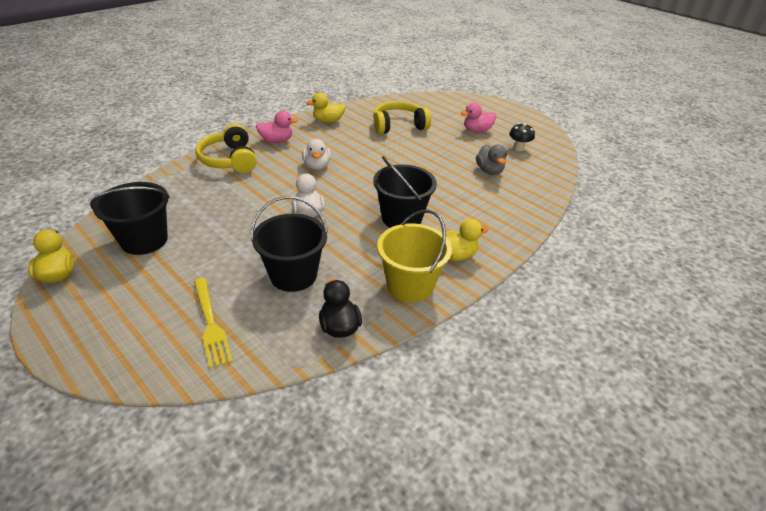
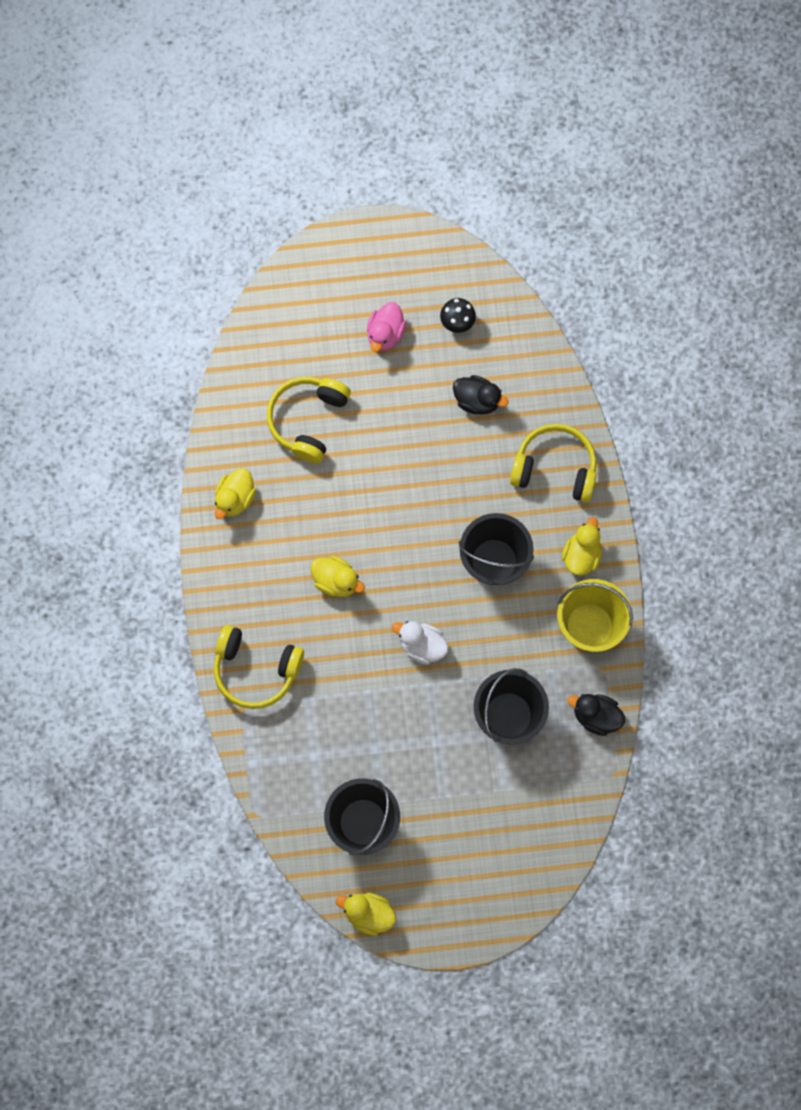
camera: 50 degrees left, 35 degrees up
(211, 324) = (523, 813): yellow fork -> none
(276, 141) = (245, 592): pink duck -> none
(317, 166) = (336, 581): white duck -> yellow duck
(489, 171) = (477, 400): grey duck -> black duck
(495, 216) = (555, 468): none -> yellow headphones

